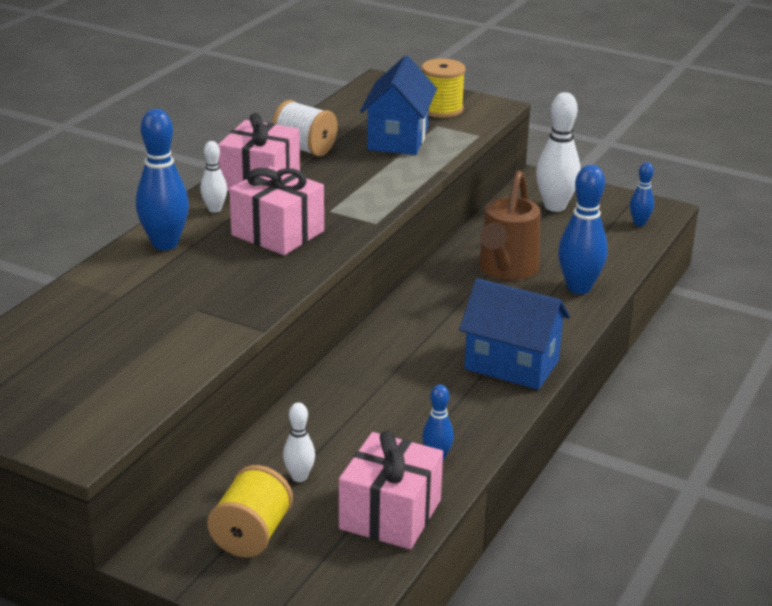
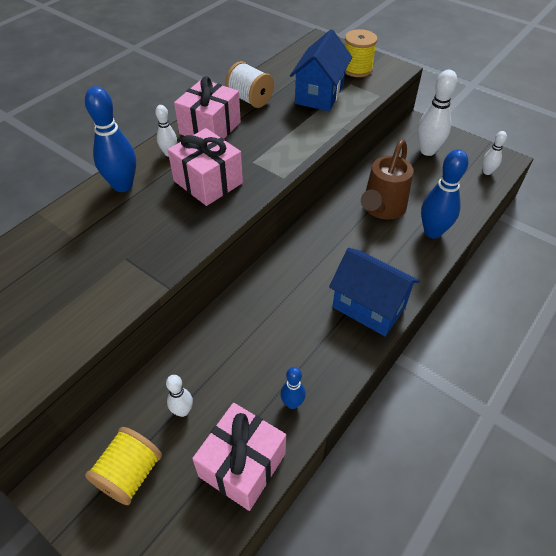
camera: 10 degrees right, 20 degrees up
(639, 223) = (487, 172): blue bowling pin -> white bowling pin

